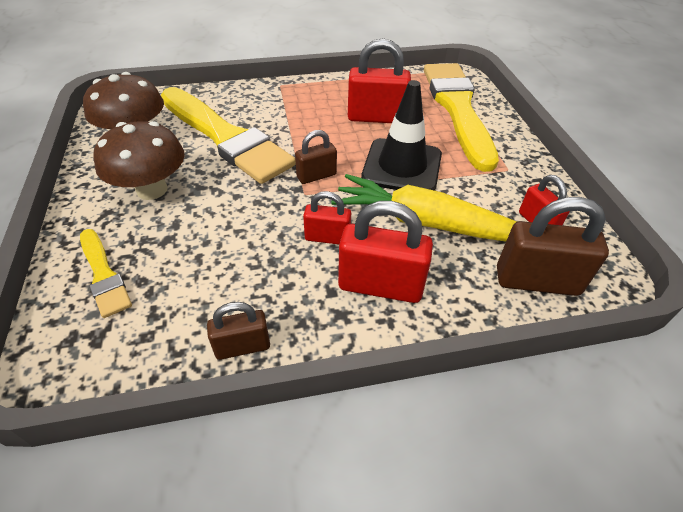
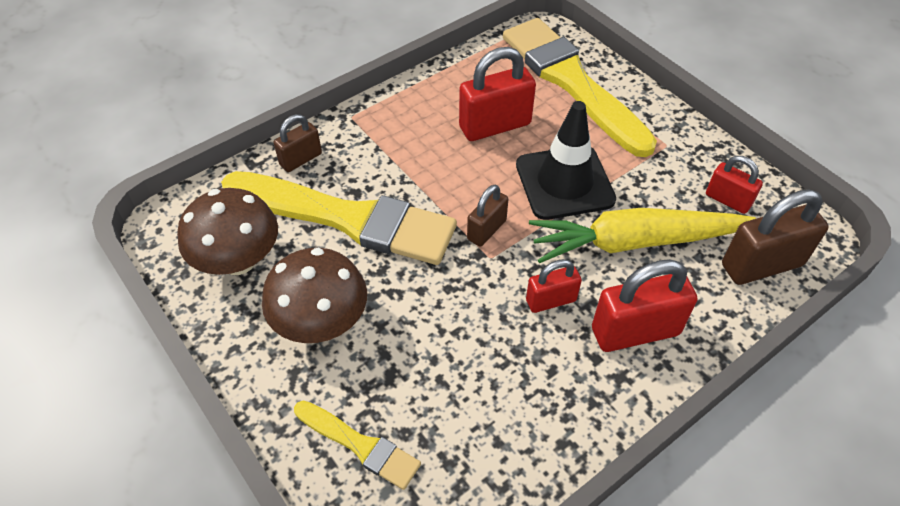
camera: 25 degrees left, 5 degrees up
(242, 346) = (558, 451): brown padlock -> brown padlock (301, 159)

